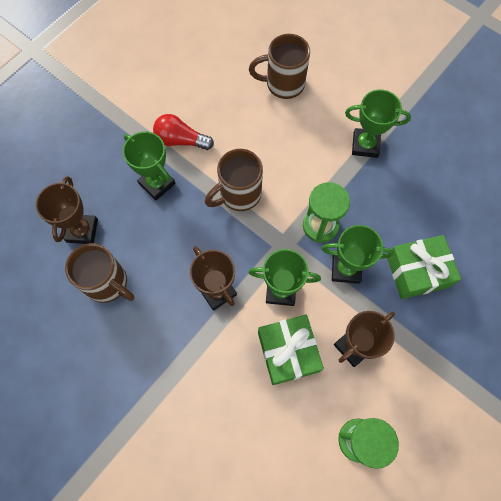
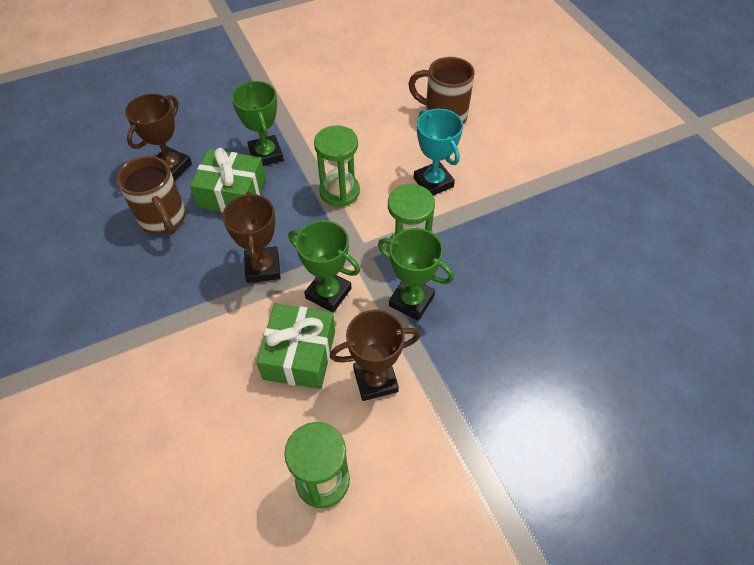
camera: 25 degrees right, 15 degrees down
(181, 140) = (312, 128): red light bulb -> none
(239, 194) = (339, 192): brown mug -> green hourglass
(308, 154) = (433, 182): none -> turquoise trophy
(365, 145) = (500, 195): green trophy -> none
(417, 271) = (492, 335): green gift -> green gift (232, 193)

